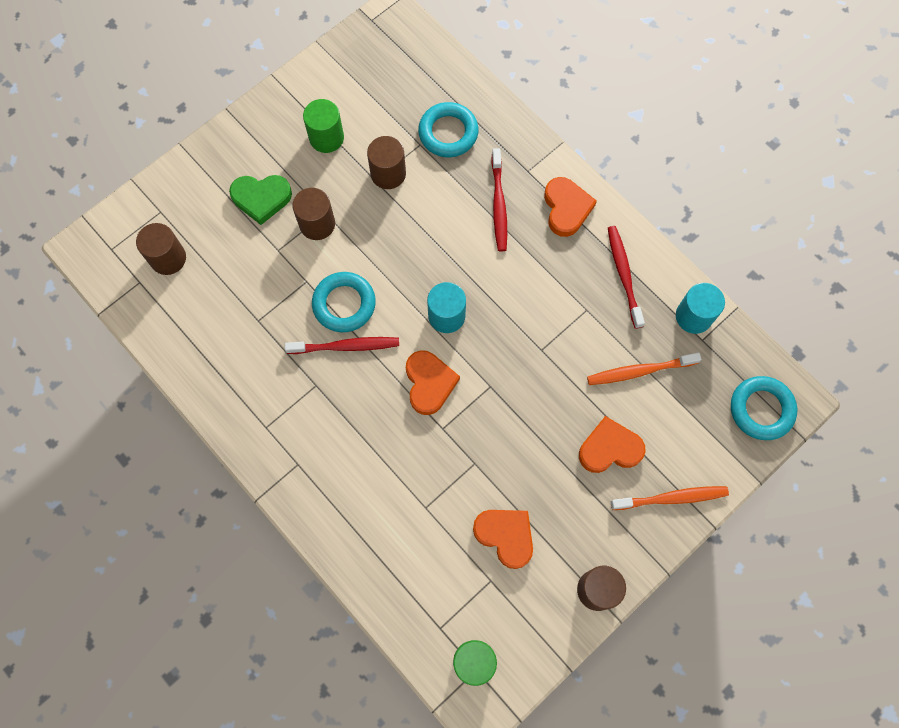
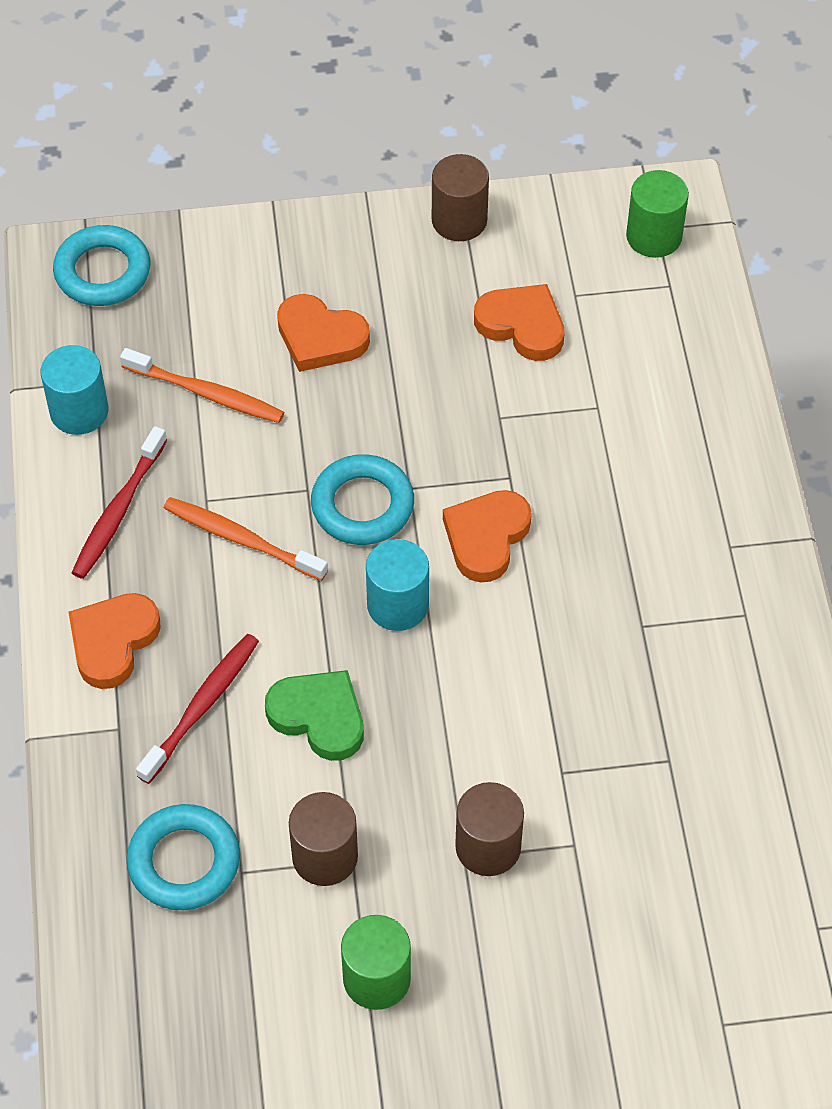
camera: 145 degrees left, 15 degrees down
(168, 258) = (752, 937): brown cylinder -> none
(261, 198) = (547, 942): green heart -> green heart (319, 717)
(344, 304) = (529, 706): turquoise ring -> turquoise ring (362, 505)
(345, 346) = (566, 650): red toothbrush -> none
(505, 536) = (522, 325): orange heart -> orange heart turned 135 degrees clockwise
(671, 498) = (295, 251): orange toothbrush -> orange toothbrush (242, 539)

